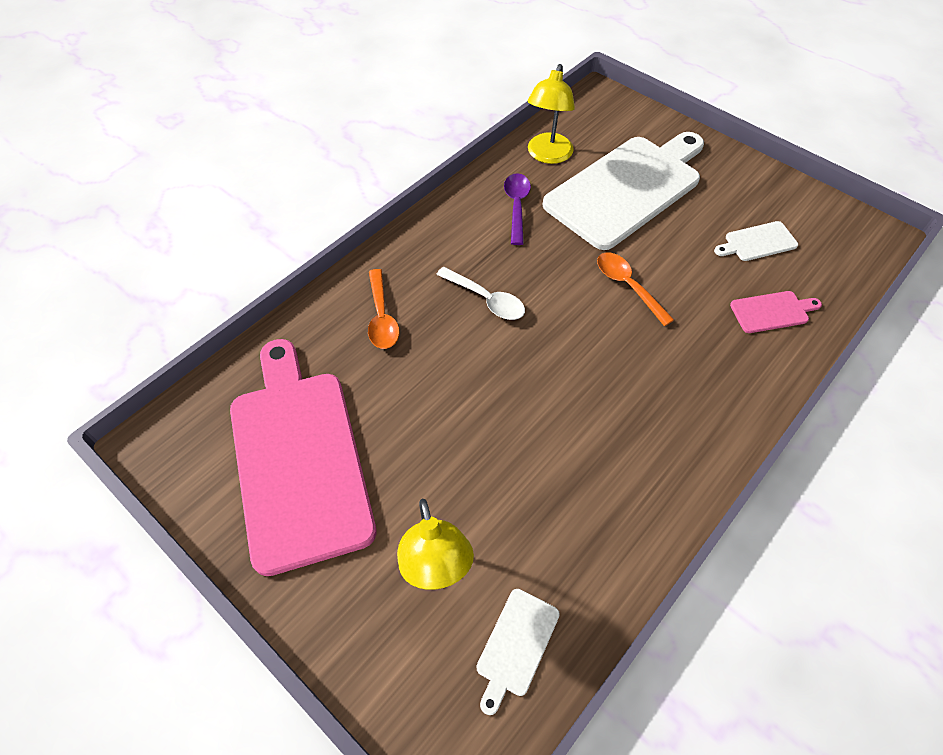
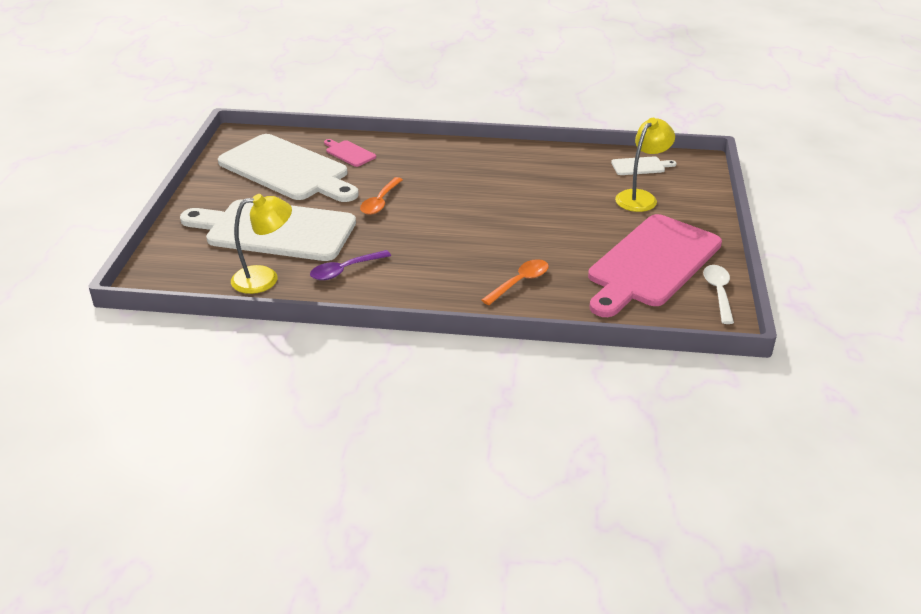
camera: 125 degrees left, 20 degrees down
(486, 299) = (454, 248): white spoon -> white spoon (718, 293)
(757, 242) = (287, 170): white cutting board -> white cutting board, size x2.49

